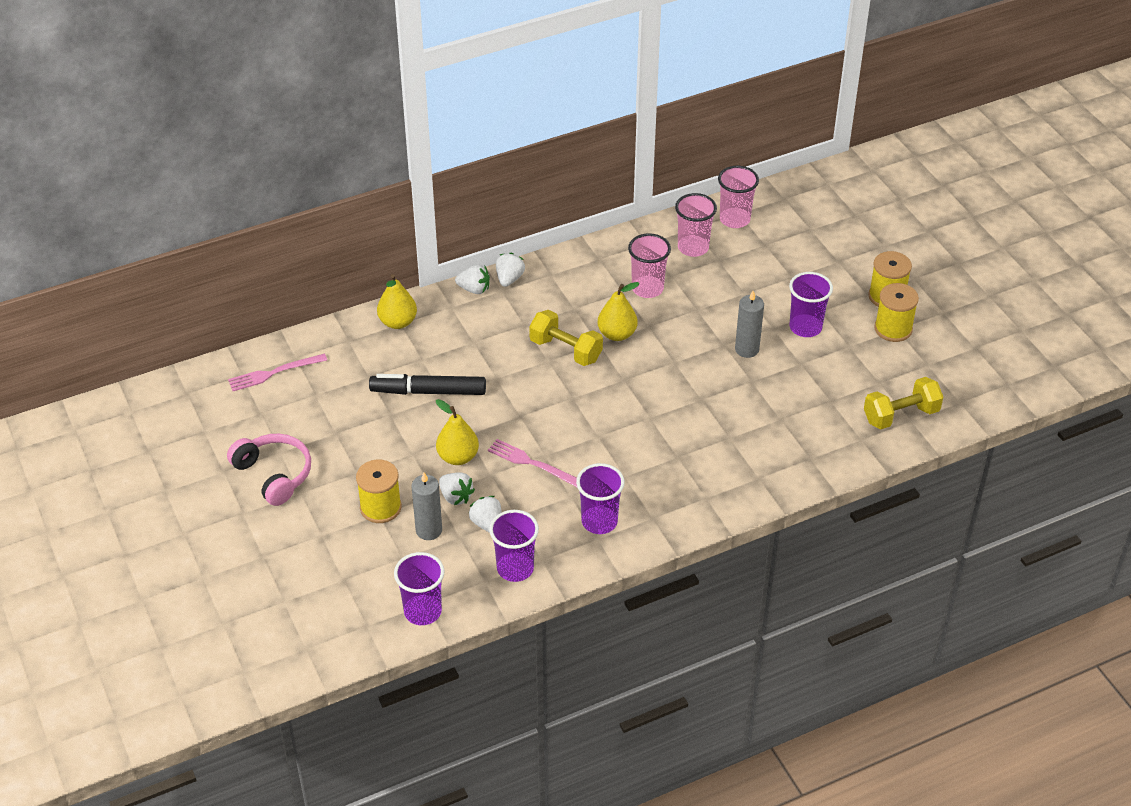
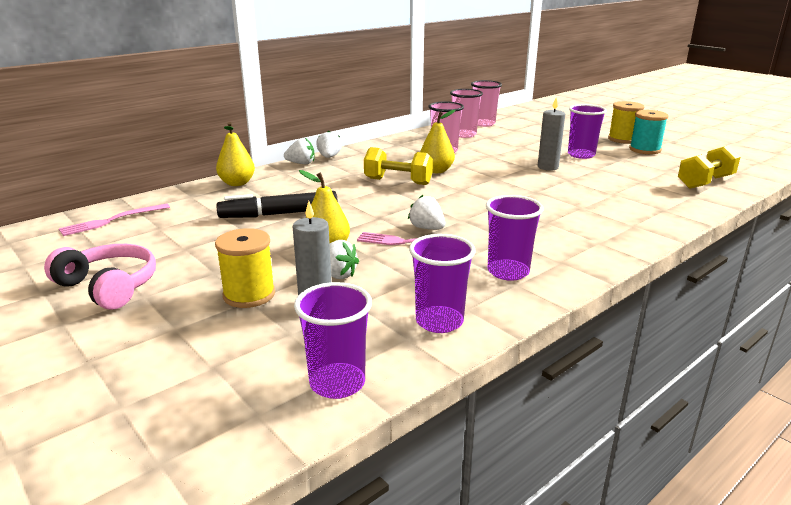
camera: 15 degrees left, 20 degrees down
(487, 524) = (384, 290): white strawberry -> white strawberry (427, 228)
(893, 329) = (645, 150): yellow spool -> turquoise spool

